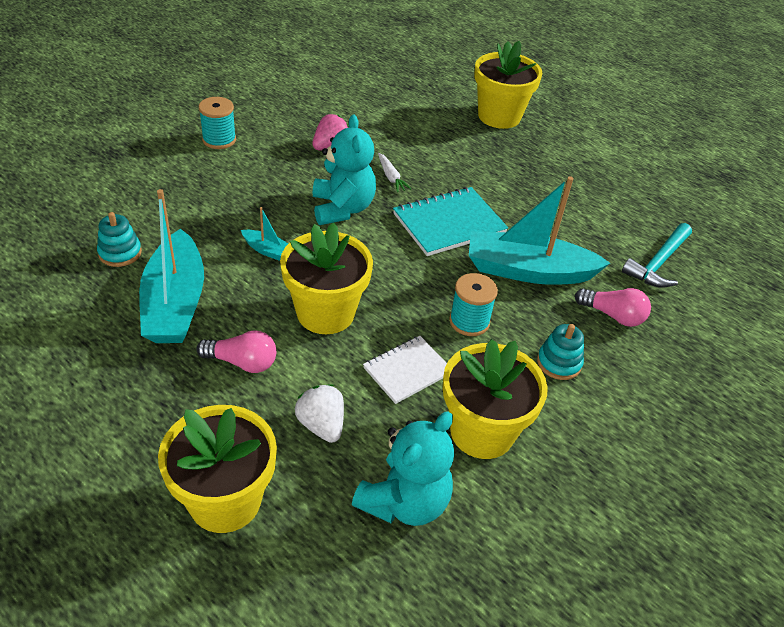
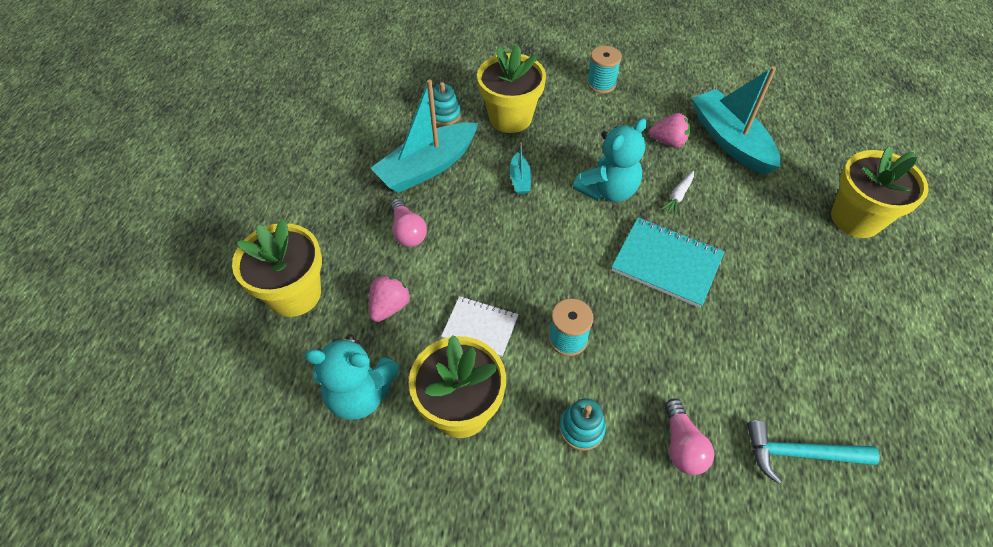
camera: 60 degrees right, 10 degrees up
(321, 425) = (389, 306): white strawberry -> pink strawberry
(325, 313) = (492, 246): yellow flower pot -> yellow flower pot (510, 118)
(528, 271) = (670, 349): turquoise boat -> turquoise boat (730, 140)

